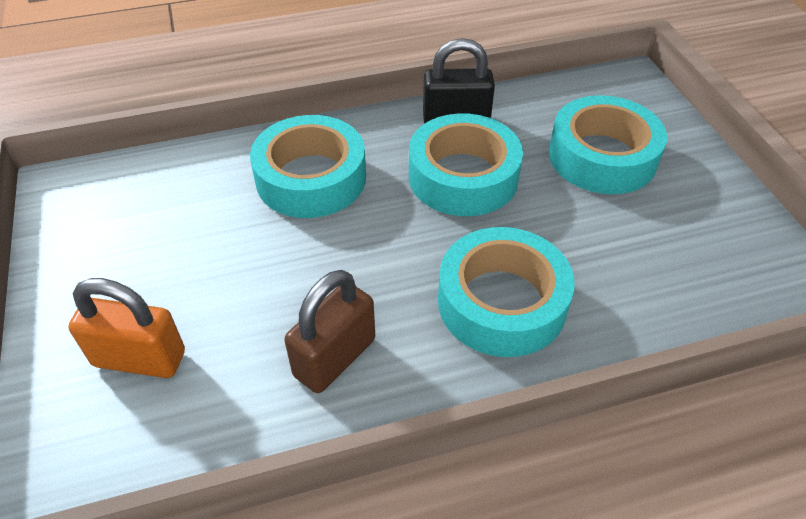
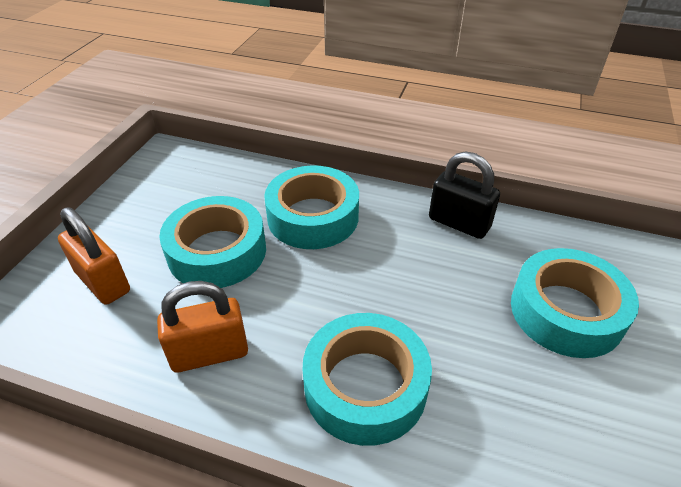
camera: 35 degrees right, 5 degrees down
(335, 357) = (209, 353): brown padlock -> orange padlock
(463, 176) = (425, 269): turquoise tape -> turquoise tape (217, 251)

